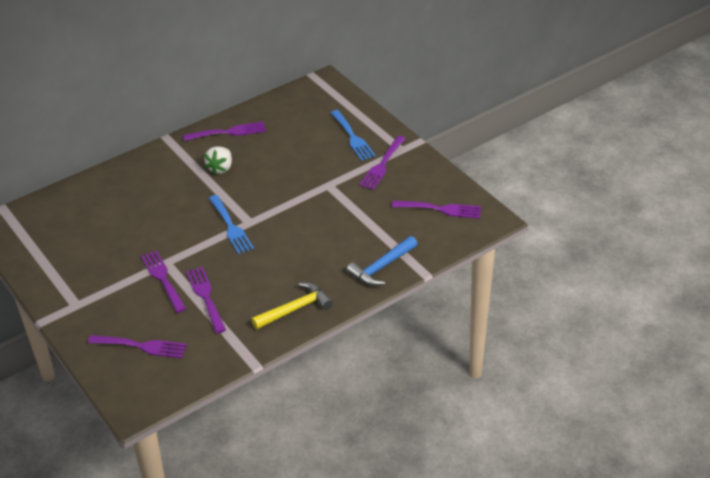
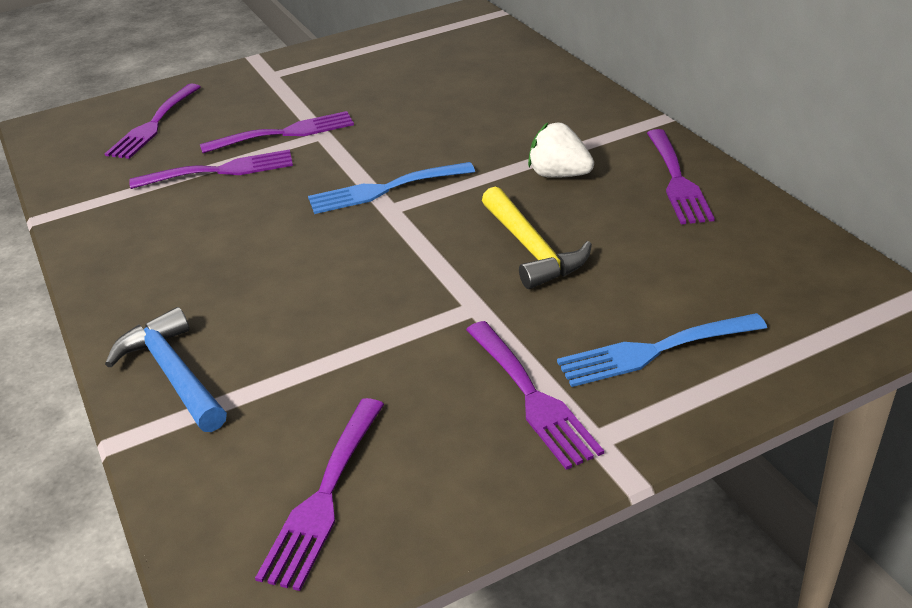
camera: 100 degrees right, 5 degrees down
(295, 309) = (131, 258): yellow hammer -> yellow hammer (531, 249)
(382, 165) = (532, 397): purple fork -> purple fork turned 150 degrees counterclockwise

